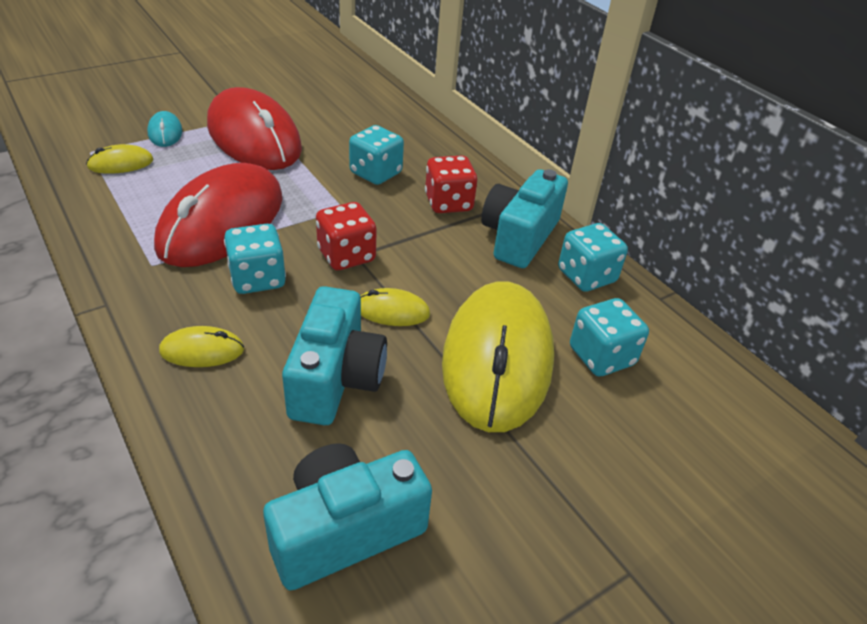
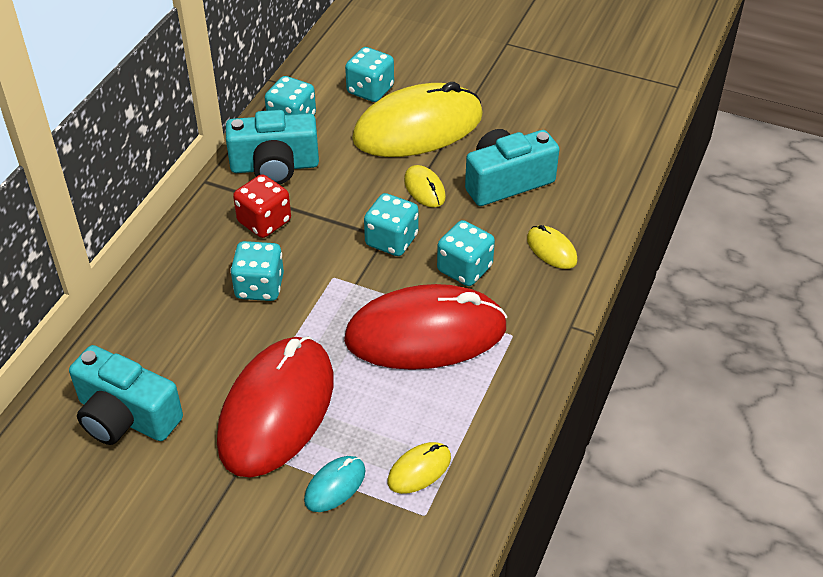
camera: 120 degrees left, 5 degrees up
(121, 163) = (419, 470): yellow mouse -> yellow mouse turned 75 degrees counterclockwise
(345, 530) = (587, 129): turquoise camera -> turquoise camera (126, 417)
(346, 255) = (391, 240): red dice -> turquoise dice

